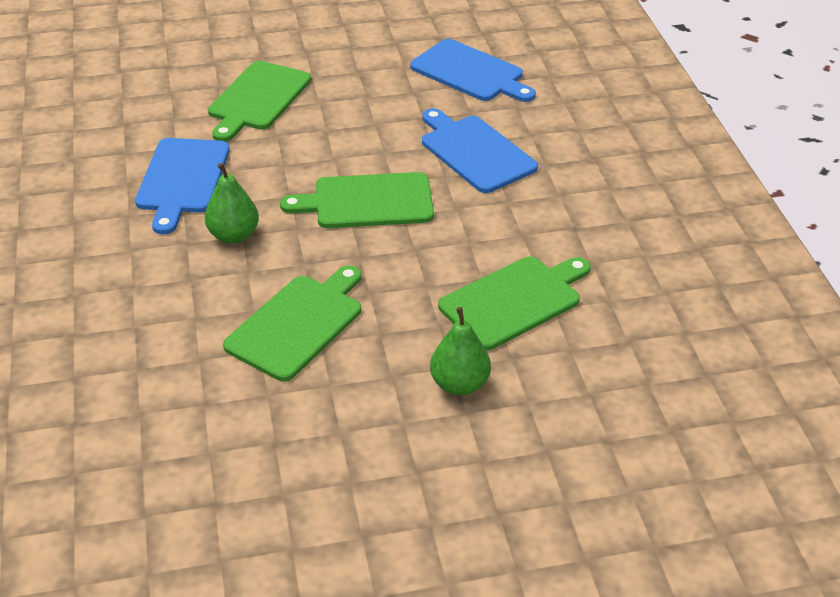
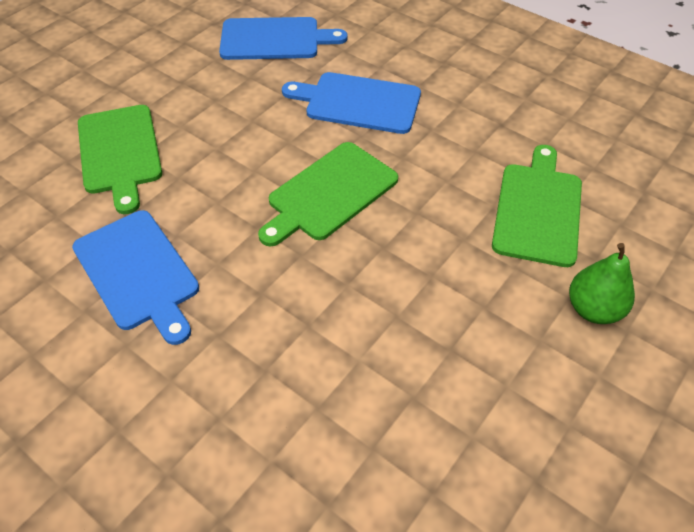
camera: 40 degrees left, 10 degrees up
(234, 235) = (254, 298): green pear -> none
(298, 324) = (412, 346): green cutting board -> none

